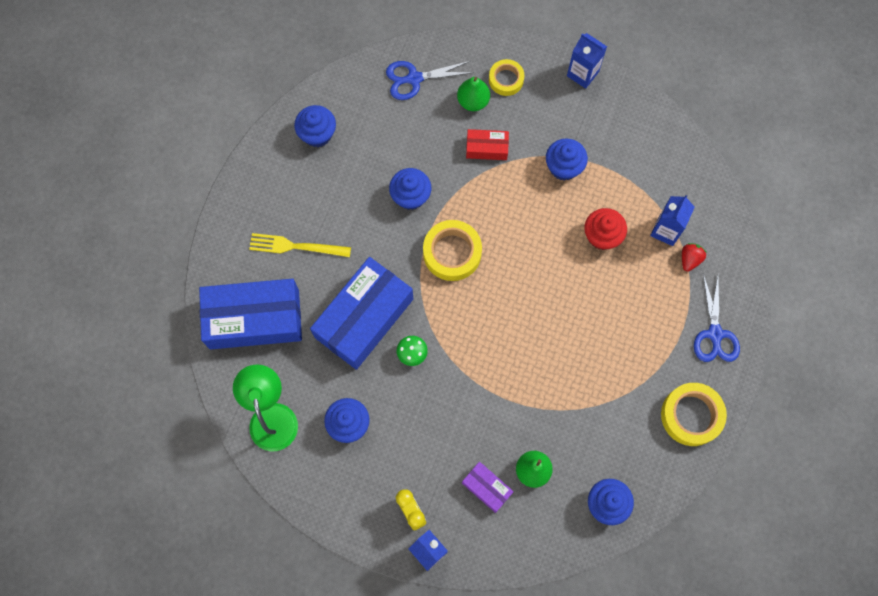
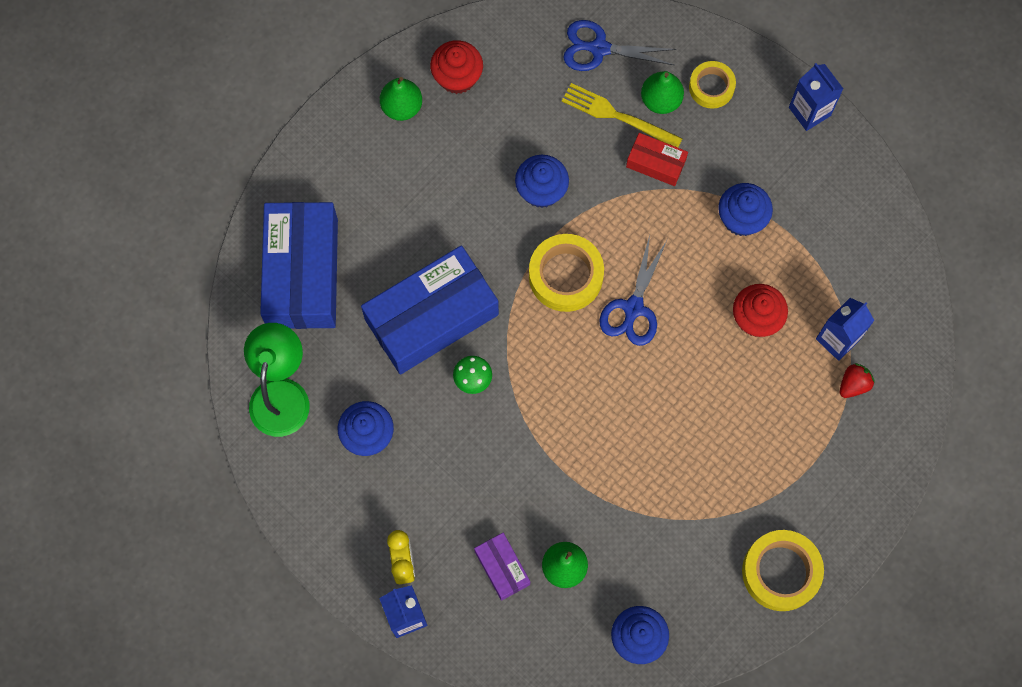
camera: 20 degrees right, 0 degrees up
(254, 319) = (302, 273): blue box -> blue box turned 75 degrees clockwise
(284, 170) = (402, 107): none -> green pear
(295, 246) = (382, 203): yellow fork -> yellow fork (617, 116)
(317, 134) = (457, 77): blue cupcake -> red cupcake
(715, 334) = (848, 486): blue scissors -> blue scissors (633, 308)

